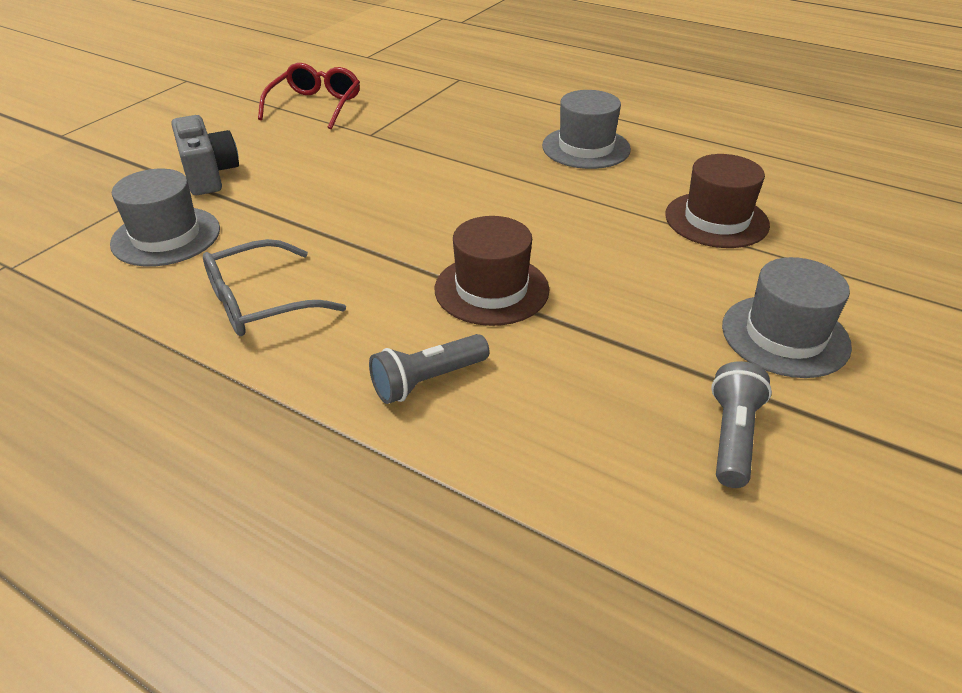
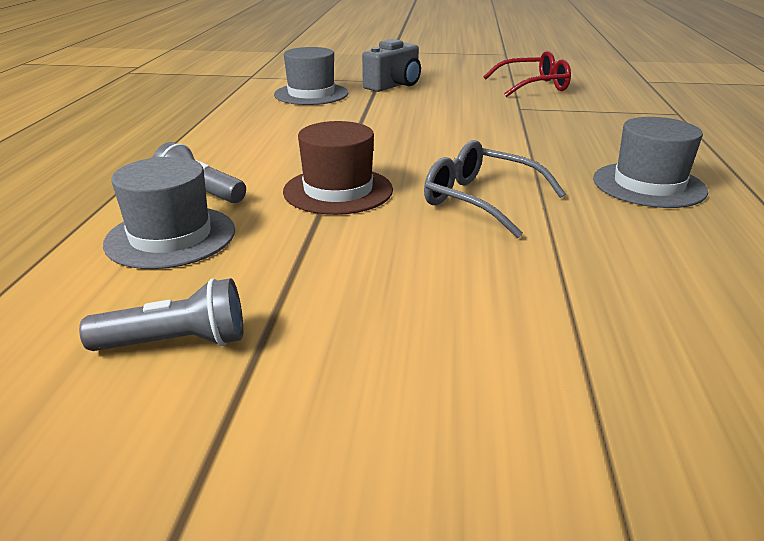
camera: 65 degrees right, 10 degrees down
(260, 302) = (260, 129): grey glasses -> grey glasses (480, 200)
(716, 220) = (605, 281): brown hat -> none
(785, 336) = (388, 361): grey hat -> grey hat (170, 237)

